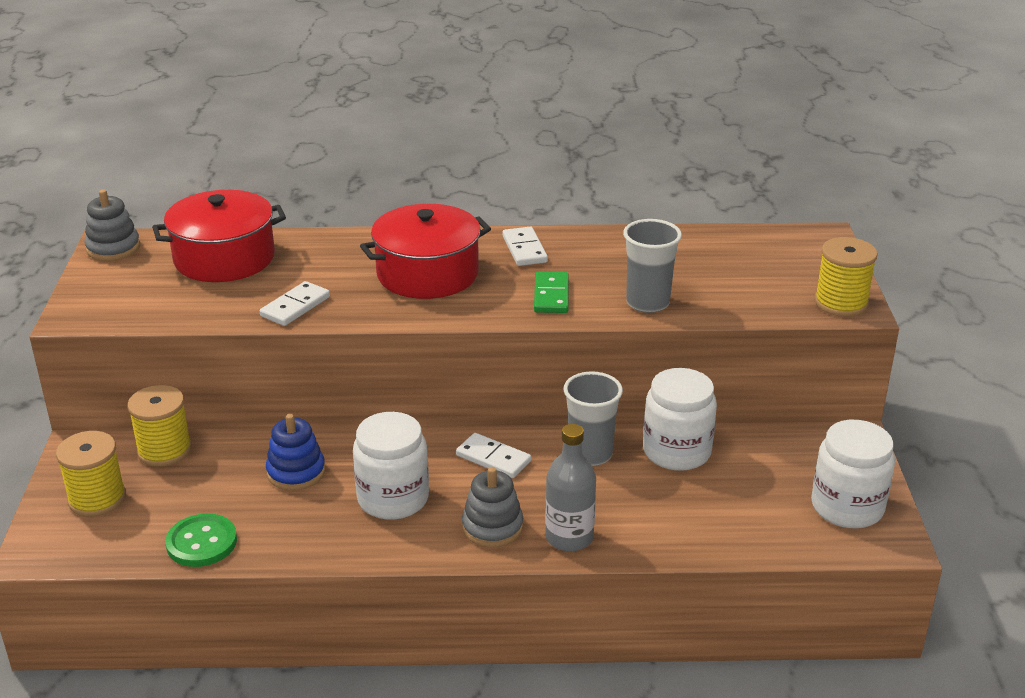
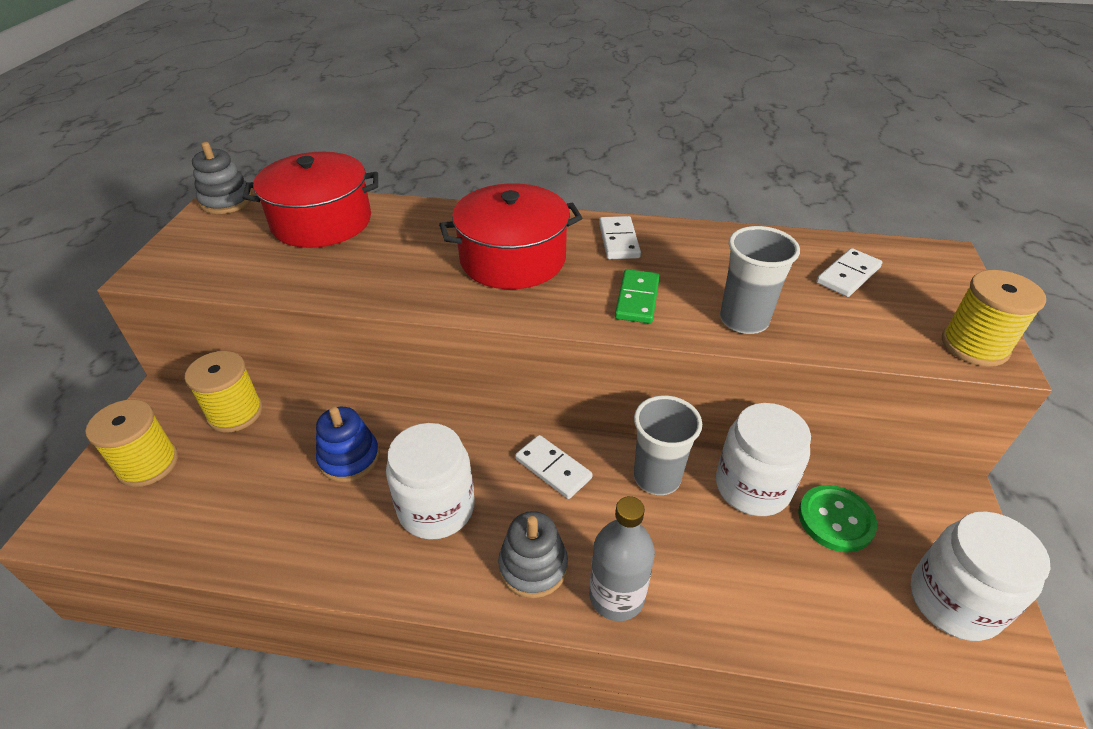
camera: 10 degrees right, 10 degrees up
(201, 542) = (223, 539): green button -> green button (835, 520)
(295, 306) = (367, 284): white domino -> white domino (848, 275)

